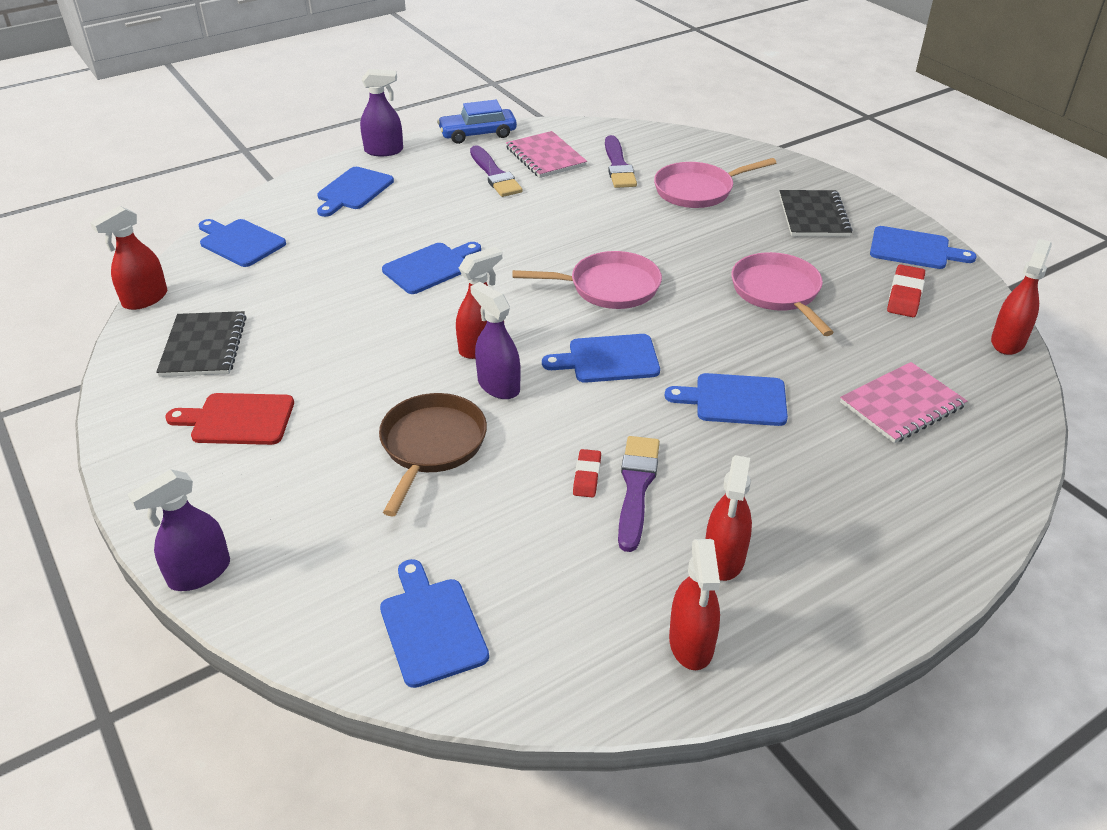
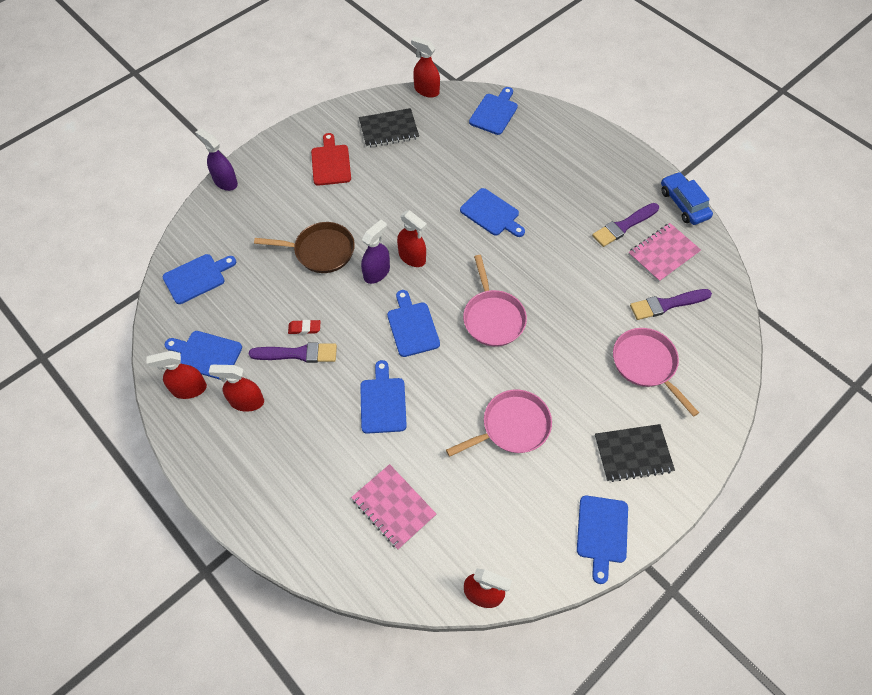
camera: 80 degrees right, 20 degrees up
(353, 191) = (573, 151): blue cutting board -> blue cutting board (206, 354)
(384, 151) = (635, 154): purple spray bottle -> none
(905, 295) = (530, 519): red eraser -> none

